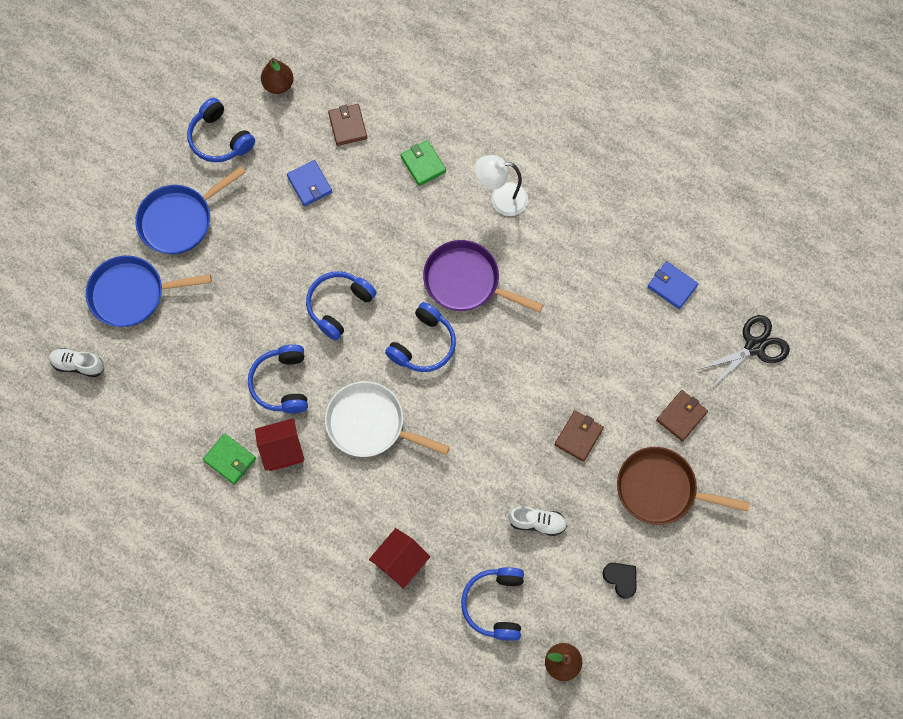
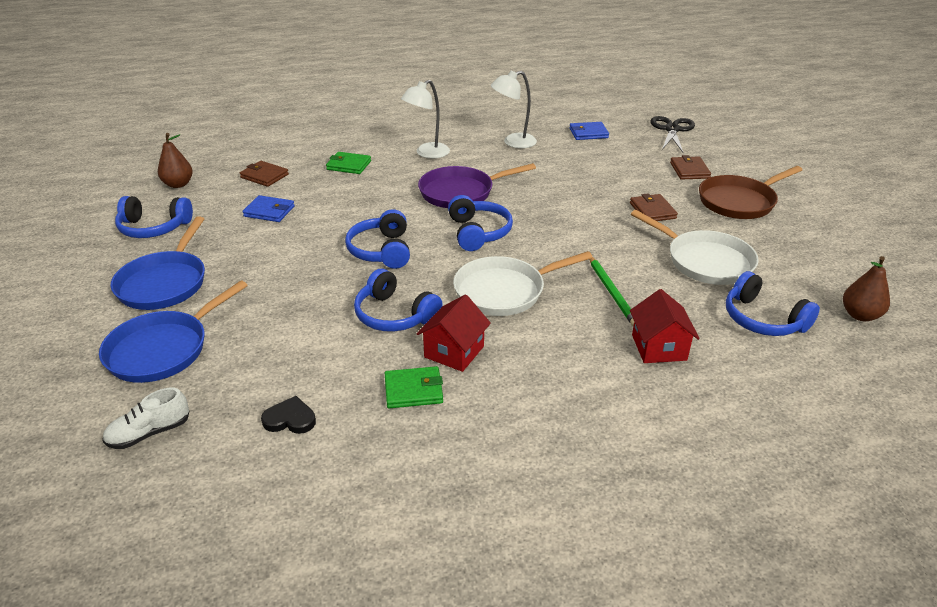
camera: 45 degrees left, 35 degrees down
(435, 490) = (612, 292): none -> green pencil
(537, 522) = (705, 261): white shoe -> white pan
(589, 243) = (513, 142): none -> white lamp
(621, 579) = (801, 251): black heart -> black heart (290, 419)

